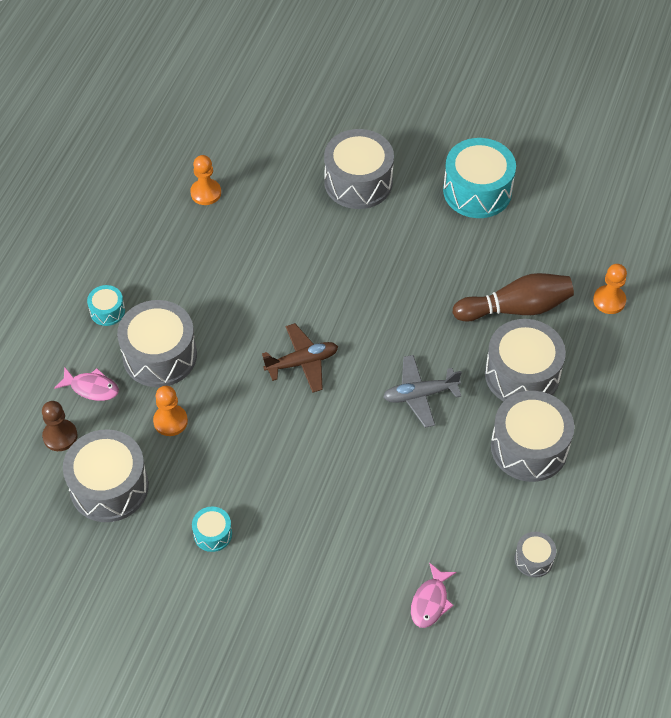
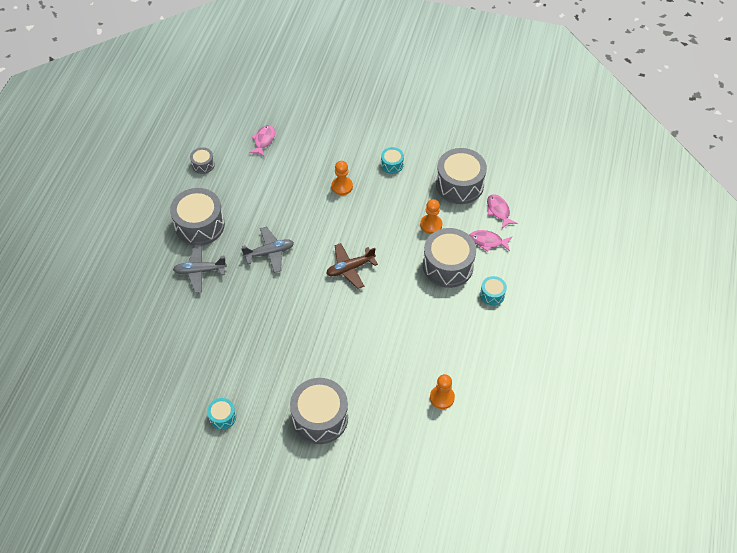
camera: 175 degrees right, 0 degrees up
(60, 436) = (498, 211): brown pawn -> pink fish
(477, 191) = (222, 417): turquoise drum -> turquoise drum, size x0.48
(516, 308) = (200, 318): brown bowling pin -> none
(522, 374) = (200, 271): grey drum -> grey plane
(609, 300) = (131, 329): orange pawn -> orange pawn (342, 186)

